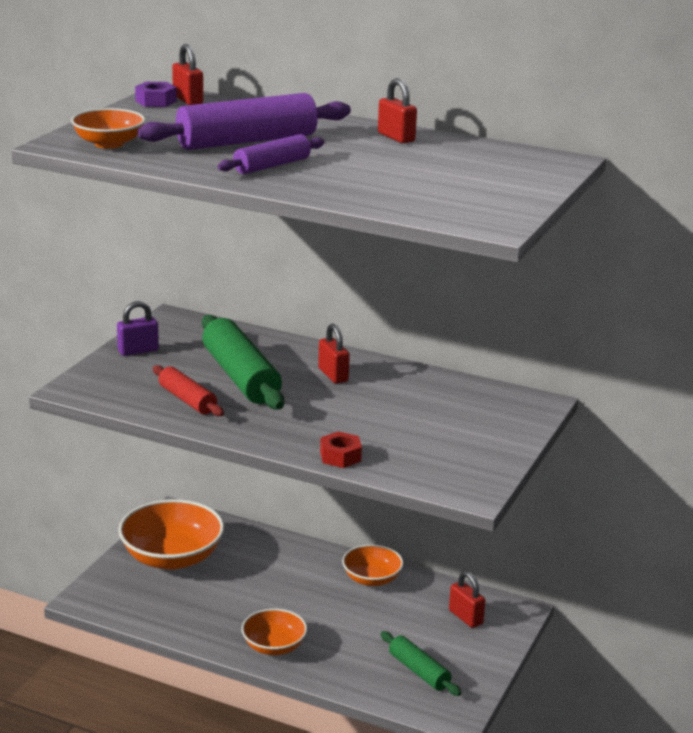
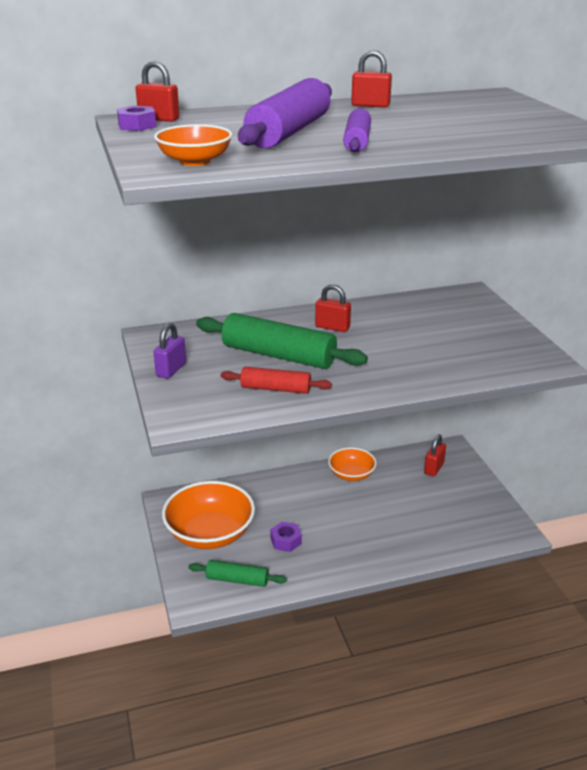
camera: 40 degrees left, 5 degrees up
(225, 598) = (286, 541): none -> purple nut
(274, 646) = (363, 555): orange bowl -> none
(340, 456) = (442, 378): red nut -> none
(419, 671) = (461, 517): green rolling pin -> green rolling pin (237, 580)
(465, 617) = (434, 468): red padlock -> red padlock turned 75 degrees counterclockwise

